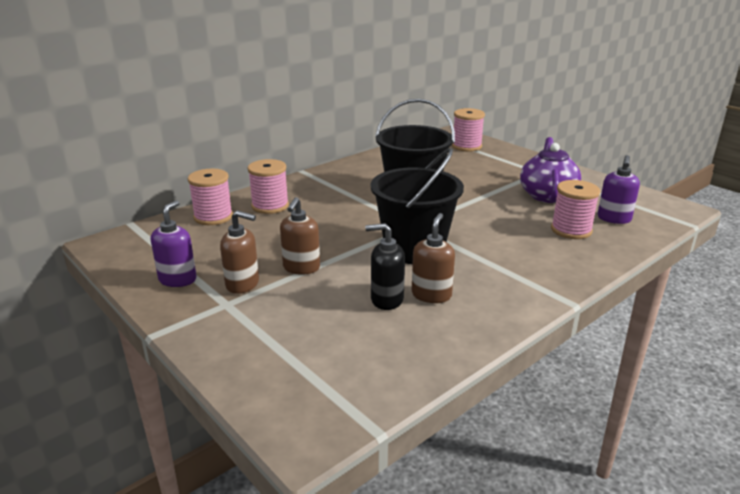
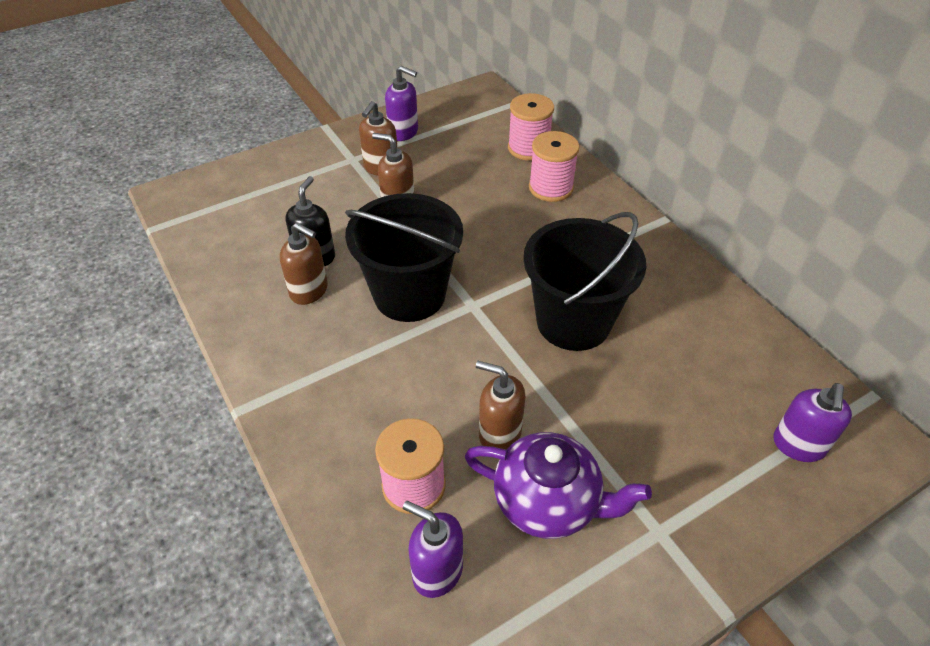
camera: 100 degrees right, 20 degrees up
(466, 146) = (798, 445): pink spool -> purple soap dispenser
(514, 209) = (499, 433): none -> brown soap dispenser

